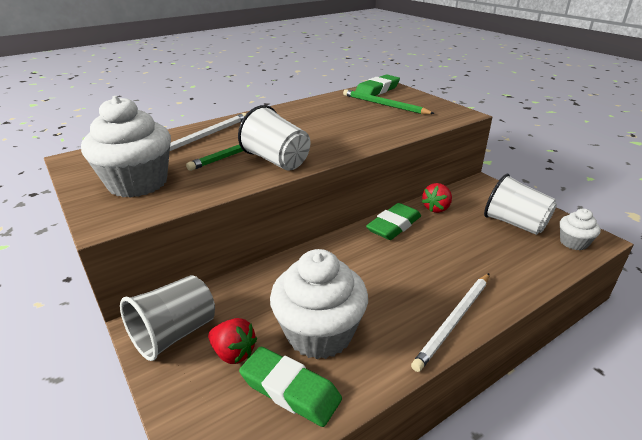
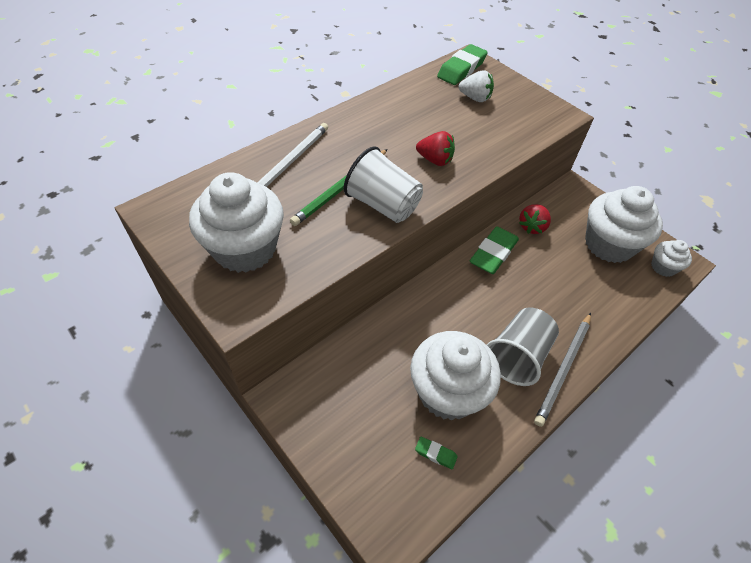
camera: 10 degrees left, 20 degrees up
(175, 334) = (314, 403): grey cup -> grey cup (517, 356)
(233, 353) = (376, 420): red strawberry -> red strawberry (435, 160)
(290, 390) = (435, 454): green eraser -> green eraser, size x0.48
(384, 105) = (475, 98): green pencil -> white strawberry
(454, 321) = (563, 369): white pencil -> grey pencil
(514, 223) = (608, 244): white cup -> white cupcake

